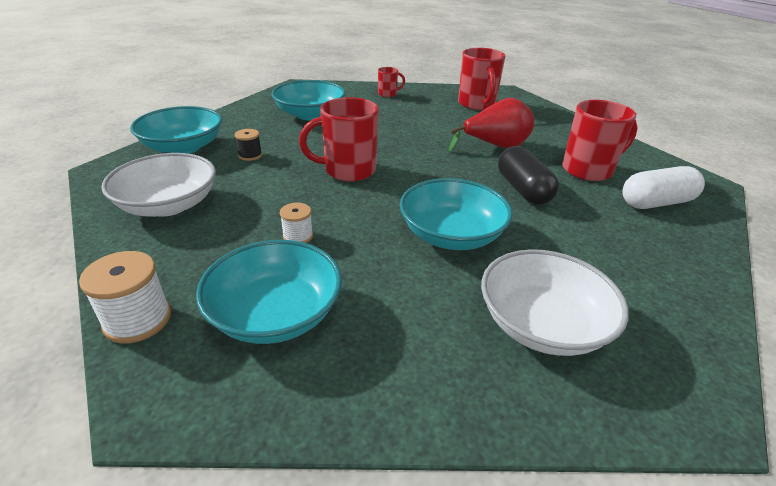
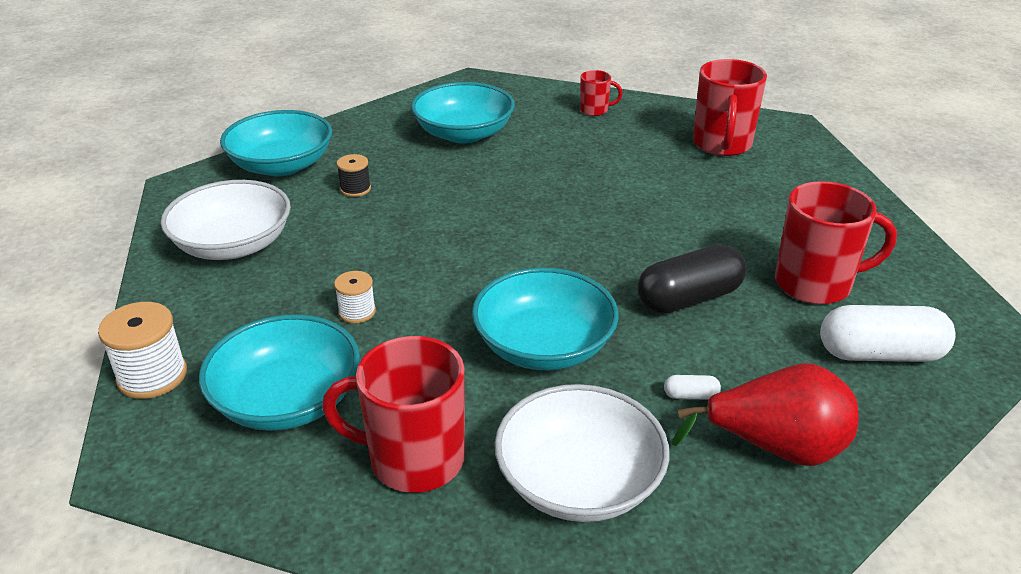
camera: 20 degrees right, 0 degrees up
(348, 170) = (466, 230): red mug -> red mug (413, 459)
(495, 146) = (697, 223): red pear -> red pear (775, 448)
(523, 190) = (689, 298): black capsule -> black capsule turned 60 degrees clockwise
(570, 248) = (690, 395): none -> white capsule

